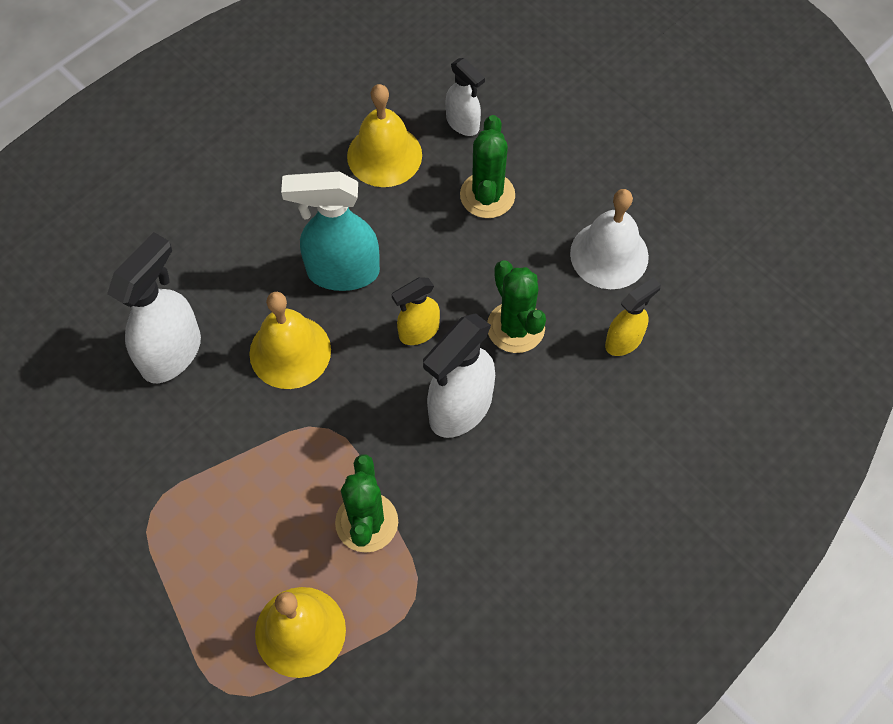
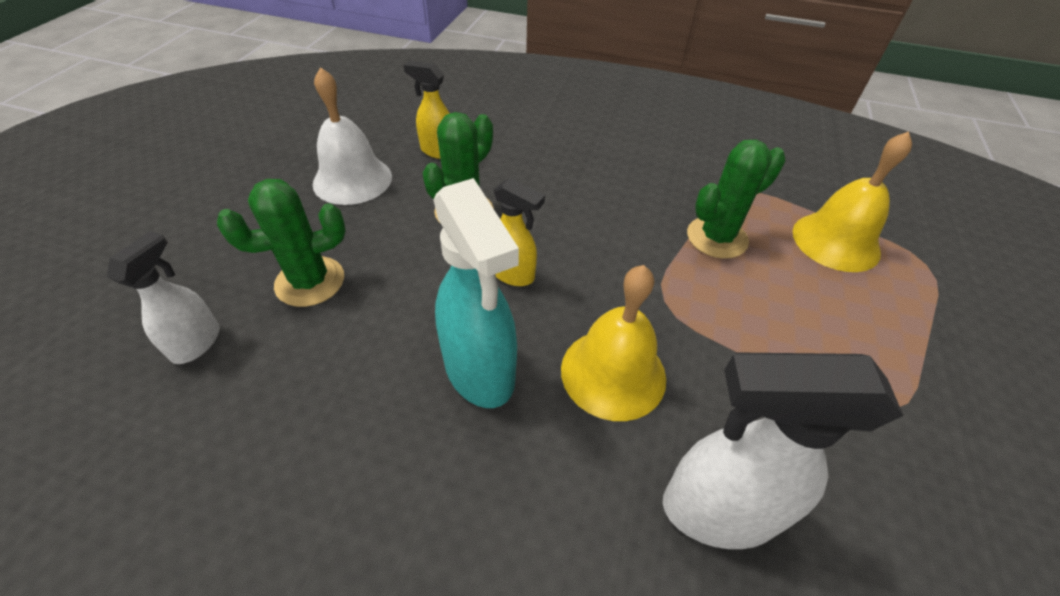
camera: 120 degrees left, 15 degrees down
(384, 155) = (273, 407): yellow bell -> none
(460, 409) = (569, 219): white spray bottle -> none

